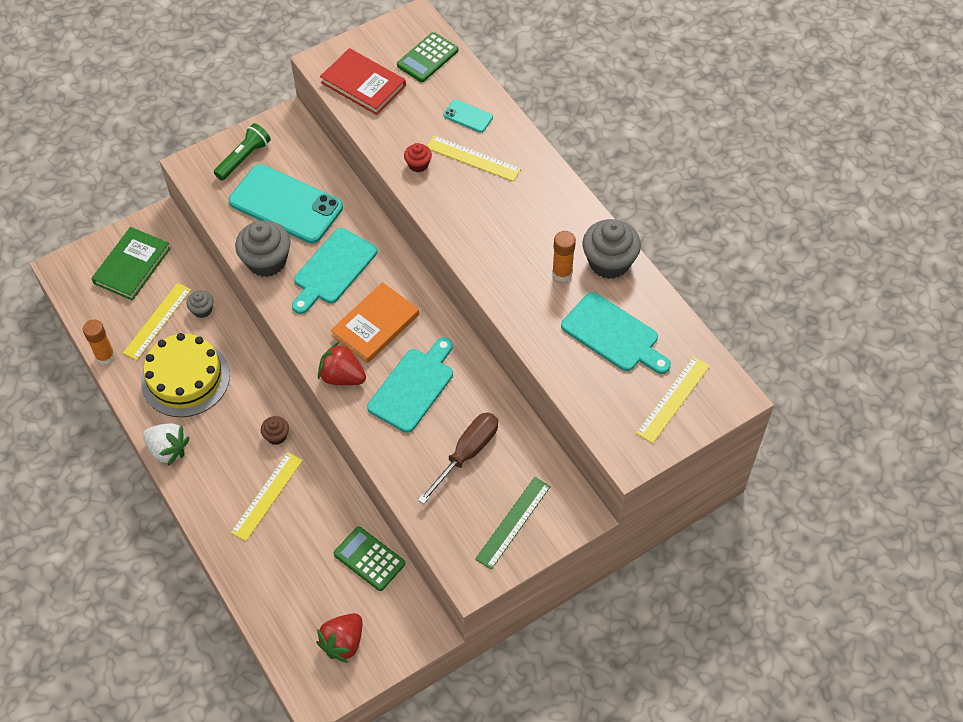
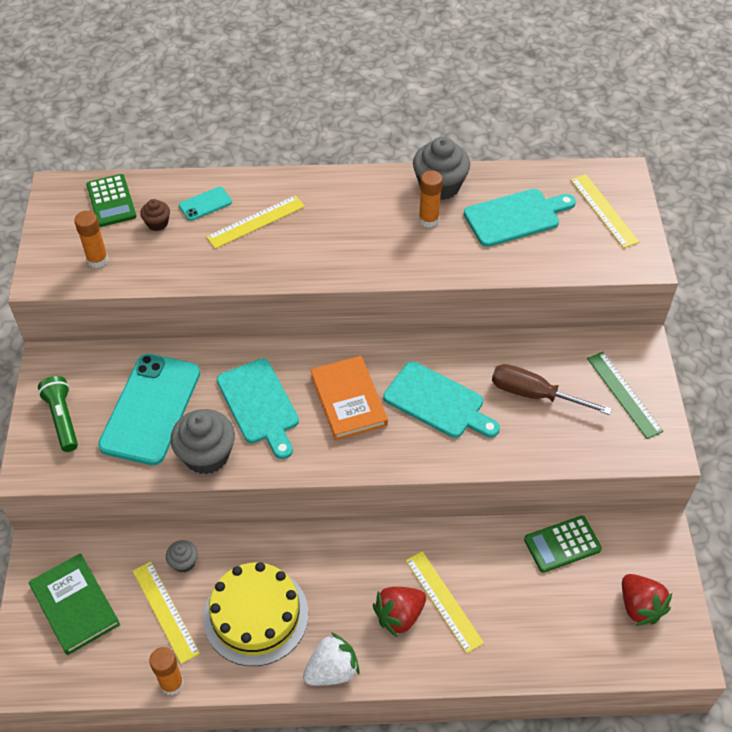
camera: 60 degrees left, 5 degrees down
(276, 436) = (380, 562): brown cupcake -> brown cupcake (157, 223)
(286, 204) = (151, 409): turquoise phone -> turquoise phone turned 45 degrees counterclockwise
(342, 376) = (388, 452): red strawberry -> red strawberry (399, 616)
(363, 84) = (97, 260): red book -> orange glue stick
(413, 387) = (437, 402): turquoise cutting board -> turquoise cutting board turned 150 degrees clockwise
(418, 164) = (229, 262): red cupcake -> none
(467, 453) = (533, 394): brown screwdriver -> brown screwdriver turned 45 degrees counterclockwise

